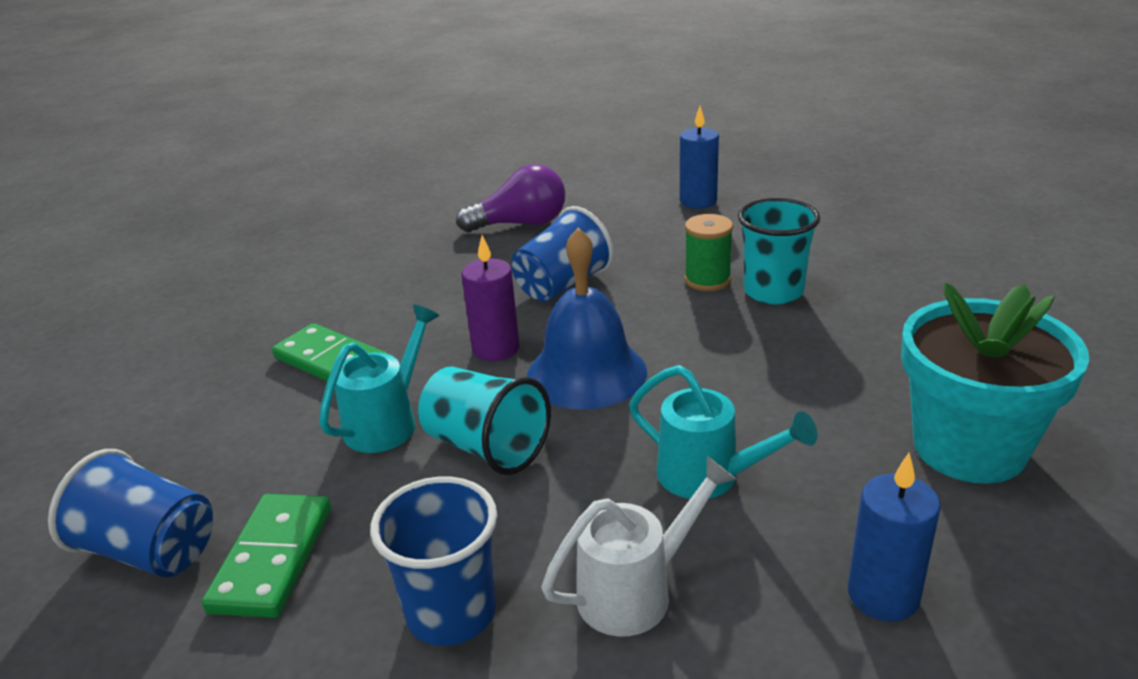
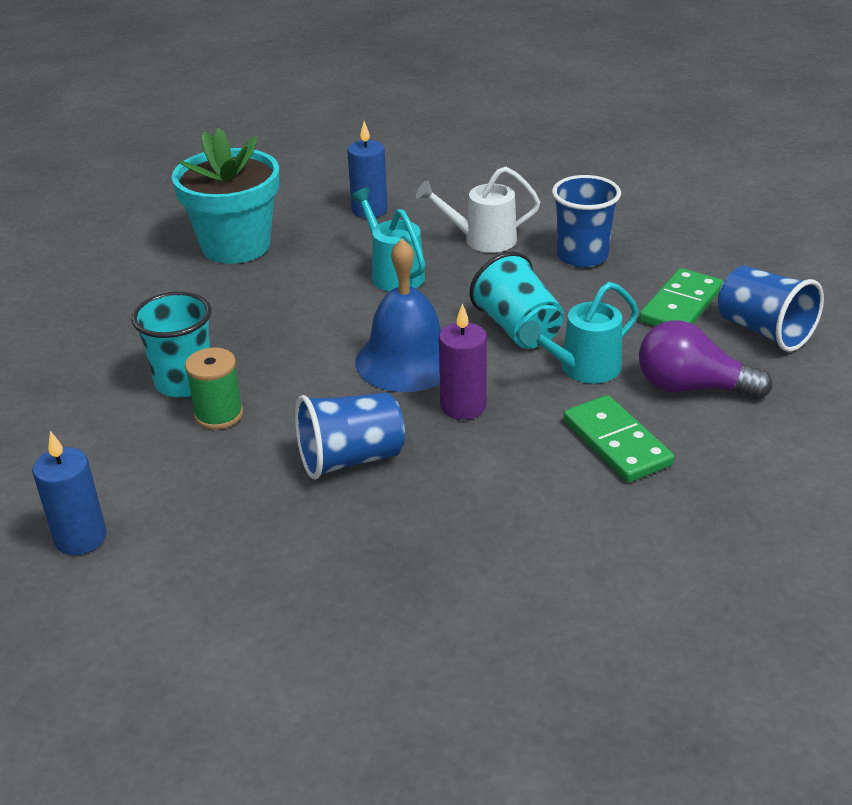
camera: 155 degrees left, 5 degrees up
(521, 224) = (314, 584): purple light bulb -> purple light bulb (691, 387)

